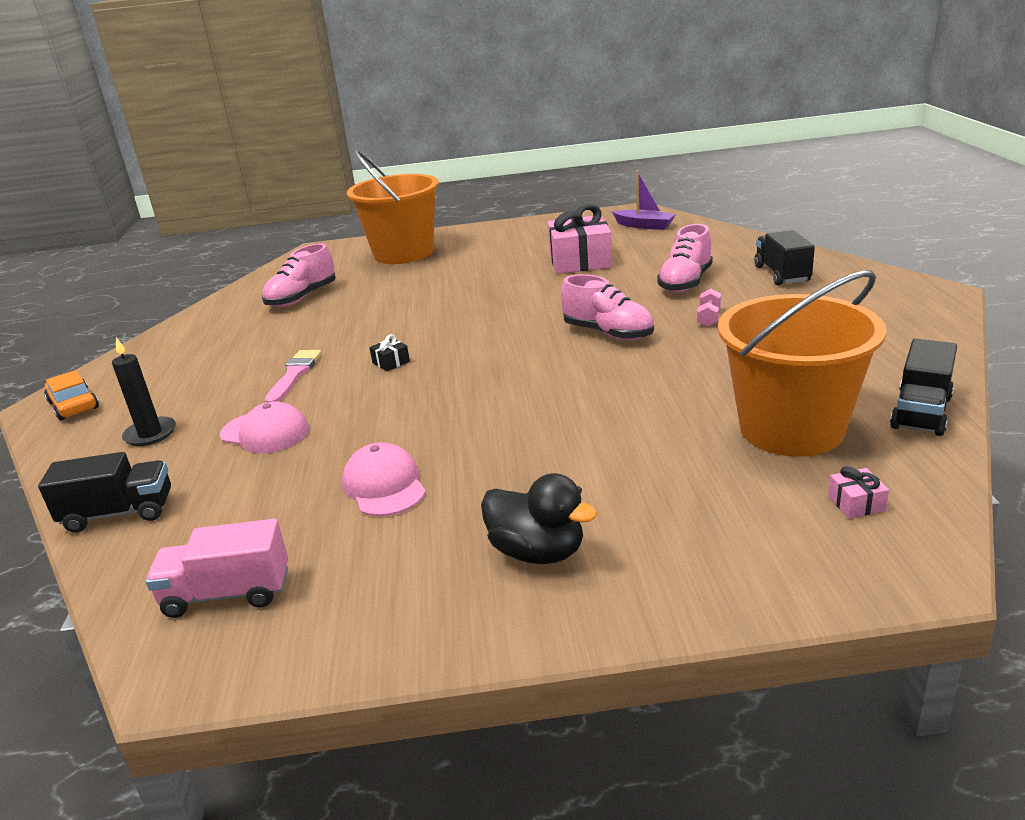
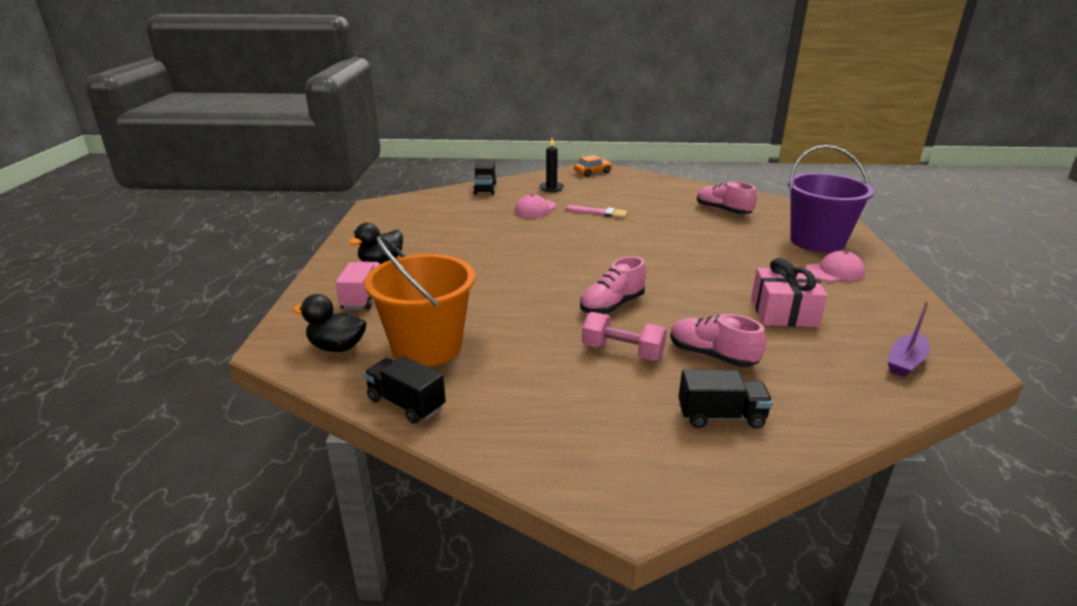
camera: 95 degrees right, 0 degrees up
(227, 594) = (412, 209): pink truck -> pink truck (363, 298)
(384, 485) = (463, 233): pink cap -> pink cap (835, 272)
(391, 362) = (602, 236): black gift -> none
(403, 253) = (817, 241): orange bucket -> purple bucket
(708, 318) = (622, 352): pink dumbbell -> pink dumbbell, size x1.84
(856, 503) = (337, 347): pink gift -> black duck

